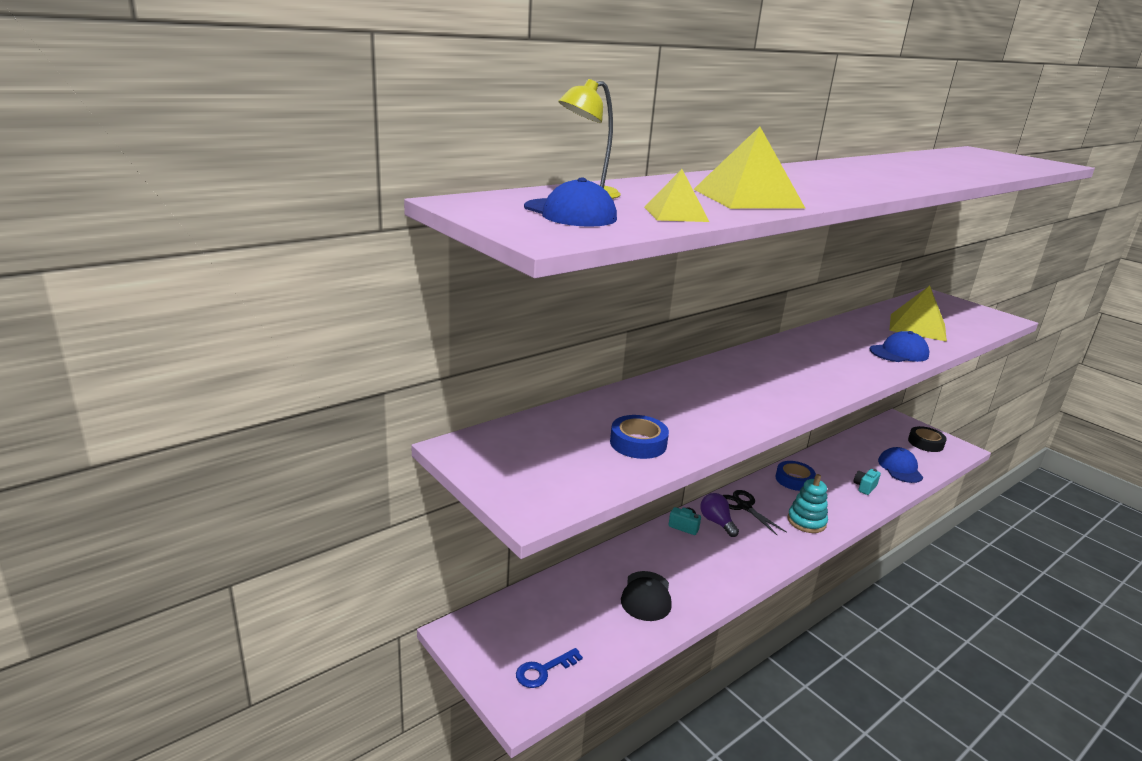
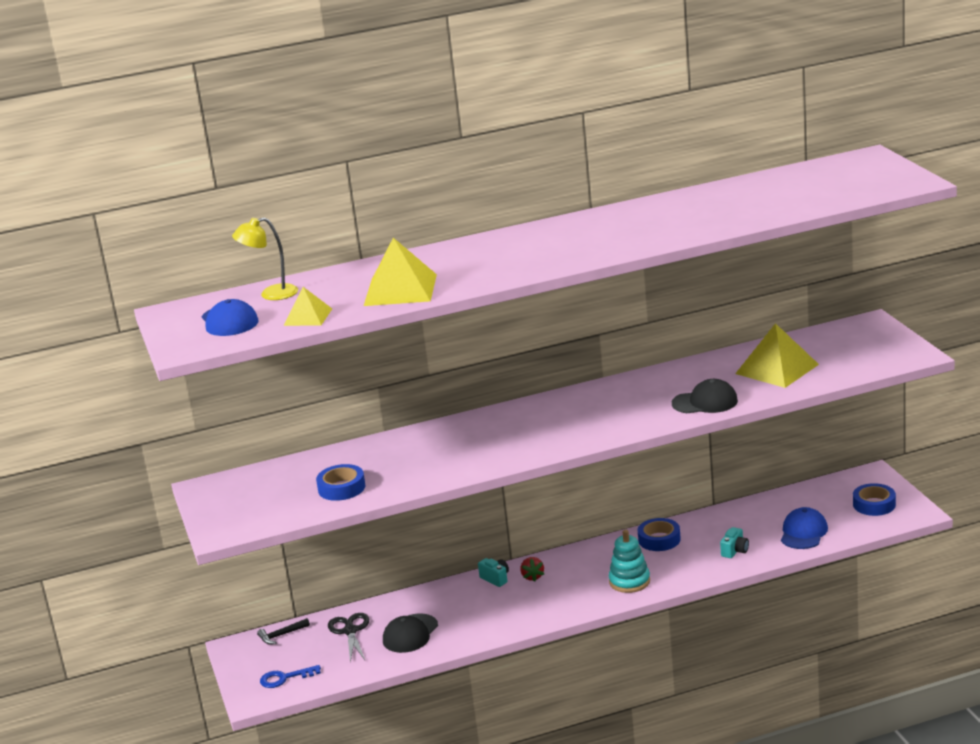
camera: 25 degrees right, 0 degrees up
(505, 611) = (281, 635): none -> black hammer
(716, 522) = (532, 577): purple light bulb -> red strawberry
(744, 506) = (575, 563): black scissors -> black scissors (350, 631)
(864, 487) = (735, 551): turquoise camera -> turquoise camera turned 150 degrees clockwise
(899, 353) = (705, 402): blue cap -> black cap
(925, 443) = (874, 504): black tape -> blue tape

